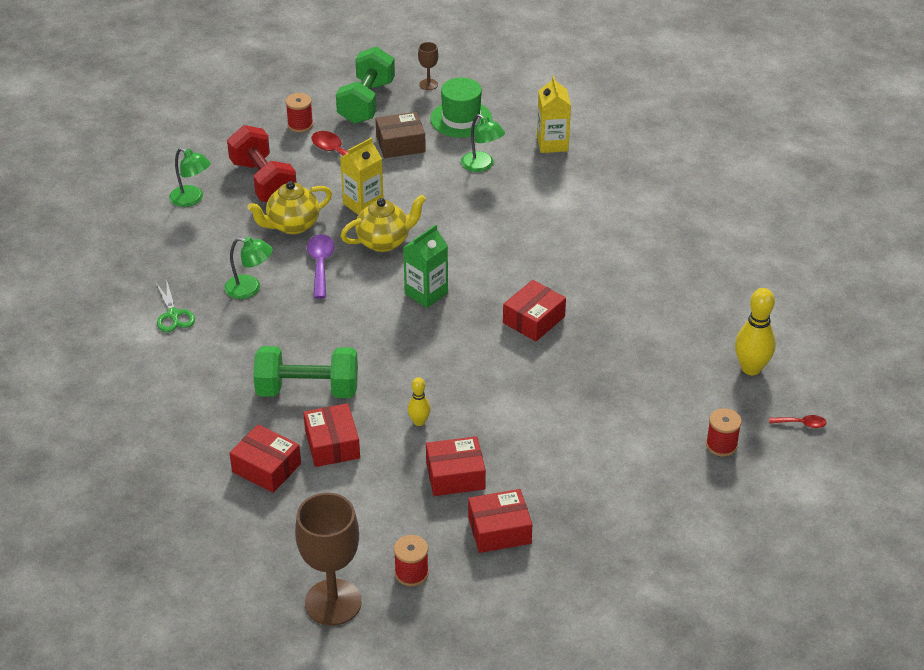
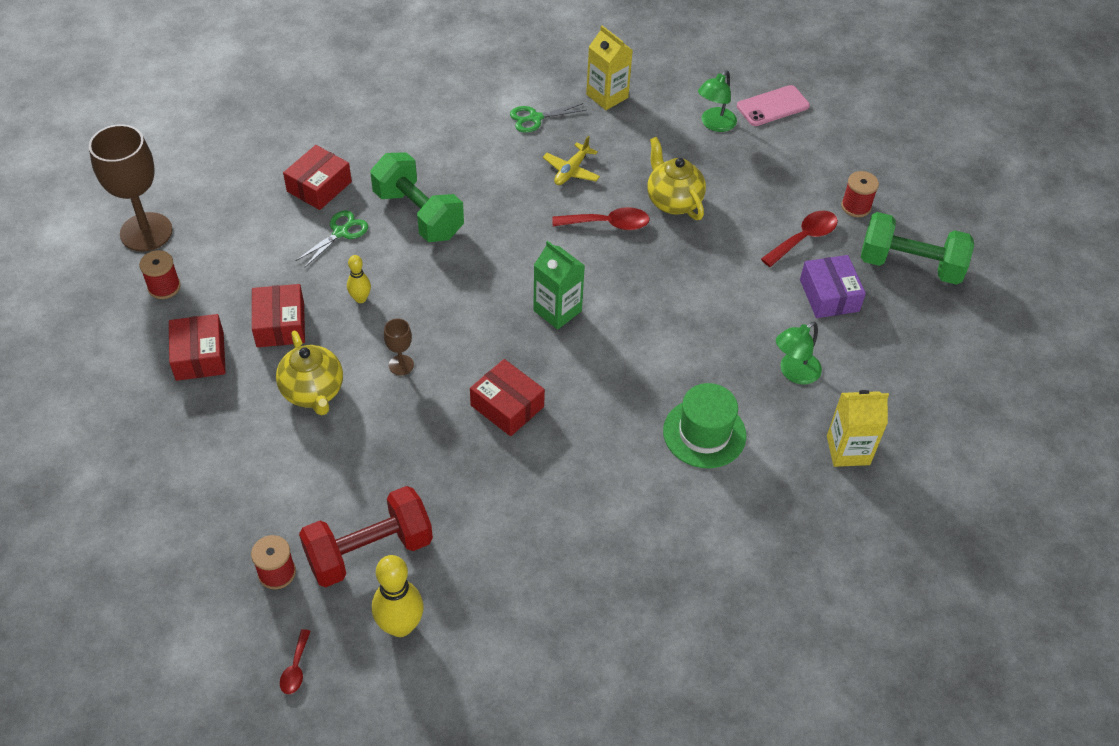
camera: 90 degrees right, 10 degrees up
(170, 164) = (773, 106): none -> pink phone
(250, 289) = (571, 170): green lamp -> yellow plane
(263, 182) = (747, 177): red dumbbell -> red dumbbell (369, 551)
(307, 390) = (418, 214): green dumbbell -> green dumbbell turned 45 degrees counterclockwise
(320, 264) = (608, 224): purple spoon -> red spoon
(332, 444) = (341, 232): red box -> green scissors
(363, 204) = (712, 260): yellow carton -> yellow carton (607, 96)
(384, 242) = (646, 277): yellow teapot -> yellow teapot (313, 392)
(400, 144) = (829, 295): brown box -> purple box
(428, 84) = (959, 326): brown goblet -> brown goblet (401, 365)
(461, 119) = (889, 356): green hat -> green hat (704, 433)

